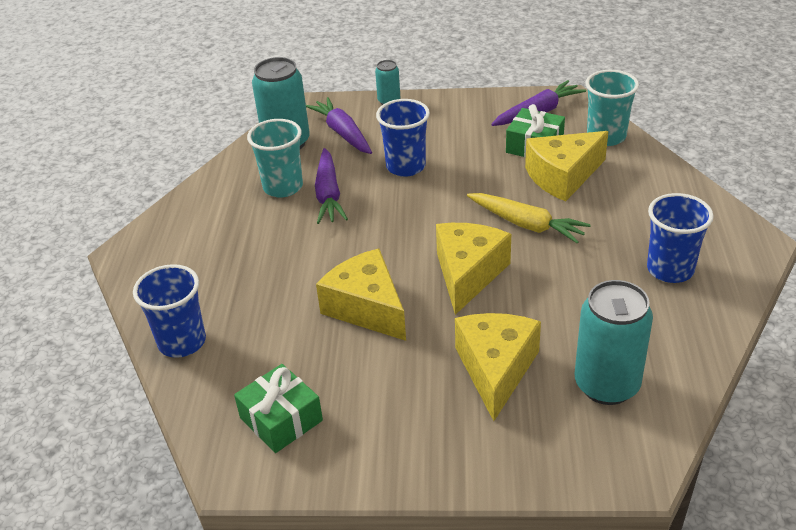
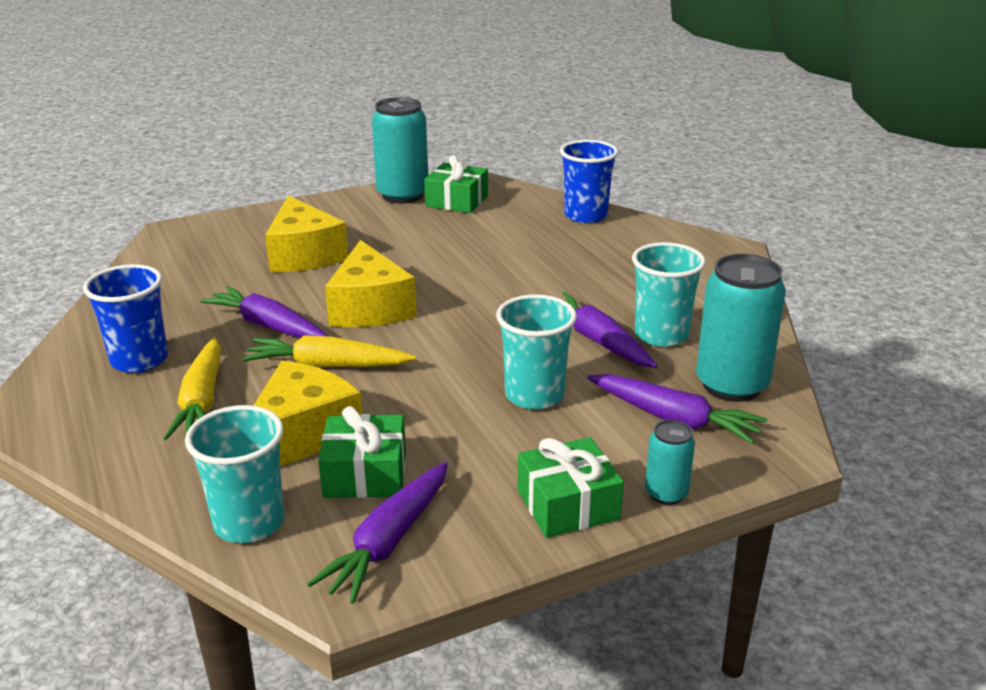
camera: 150 degrees right, 10 degrees down
(367, 308) = (451, 264): yellow cheese -> none
(406, 166) = (534, 395): blue cup -> turquoise cup
(440, 107) = (568, 504): none -> green gift
(559, 277) = (268, 326): none -> purple carrot
(606, 385) = (201, 266): turquoise can -> turquoise can (402, 195)
(623, 219) = (202, 401): none -> yellow carrot

